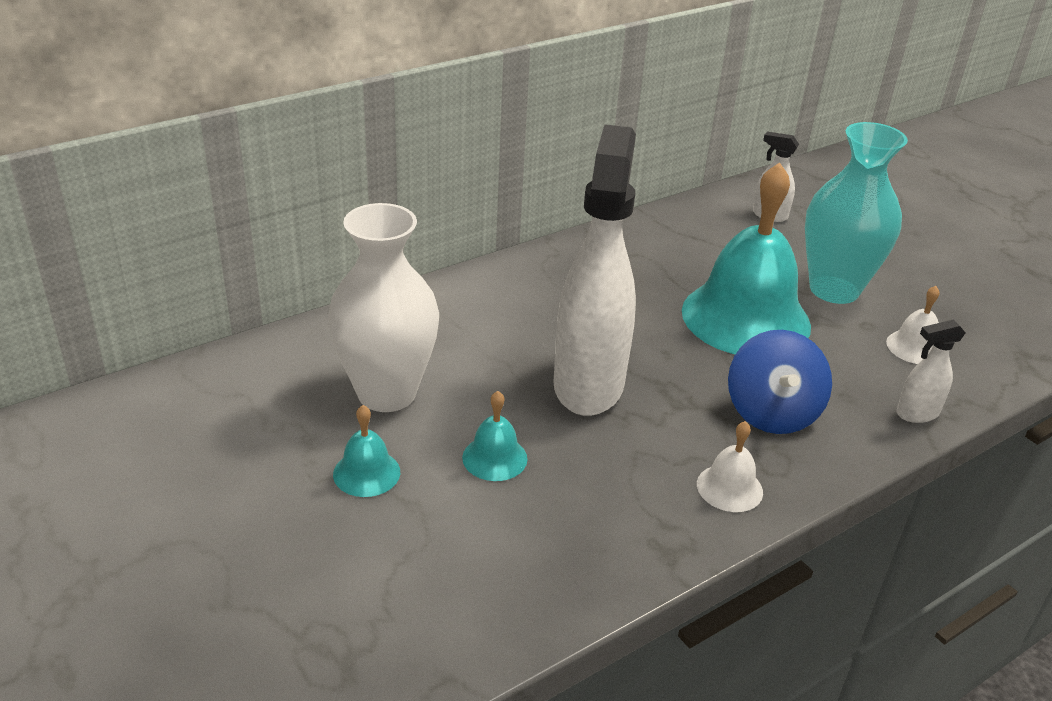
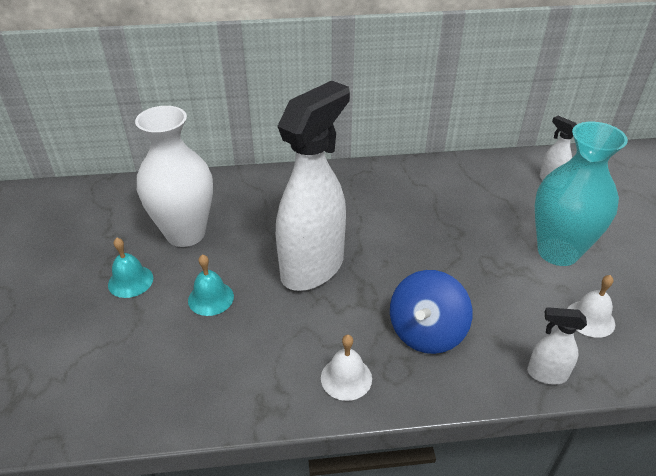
camera: 30 degrees right, 5 degrees up
(746, 318) = (467, 253): turquoise bell -> none

